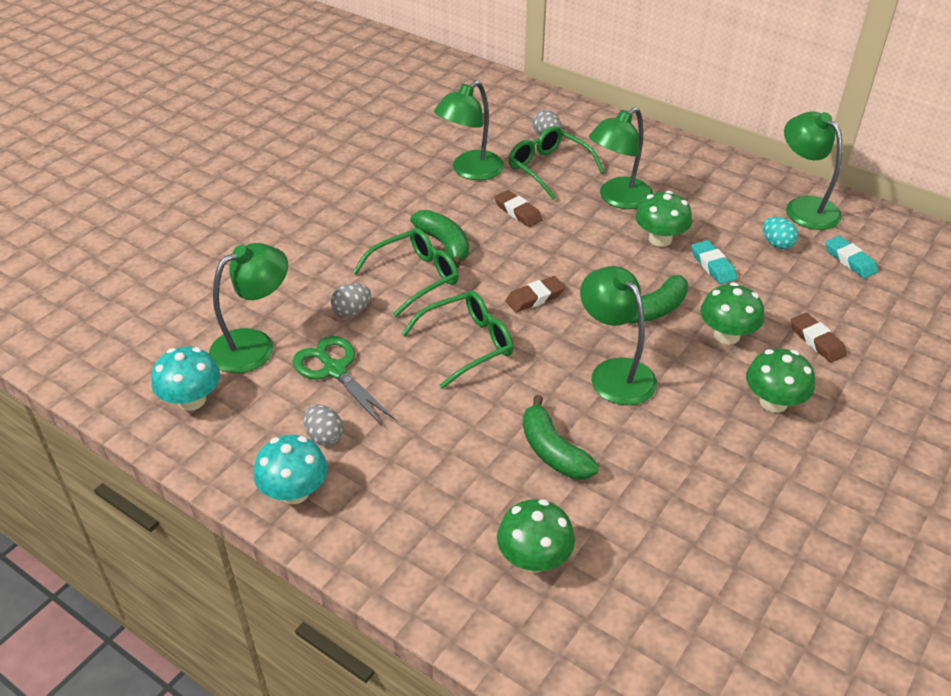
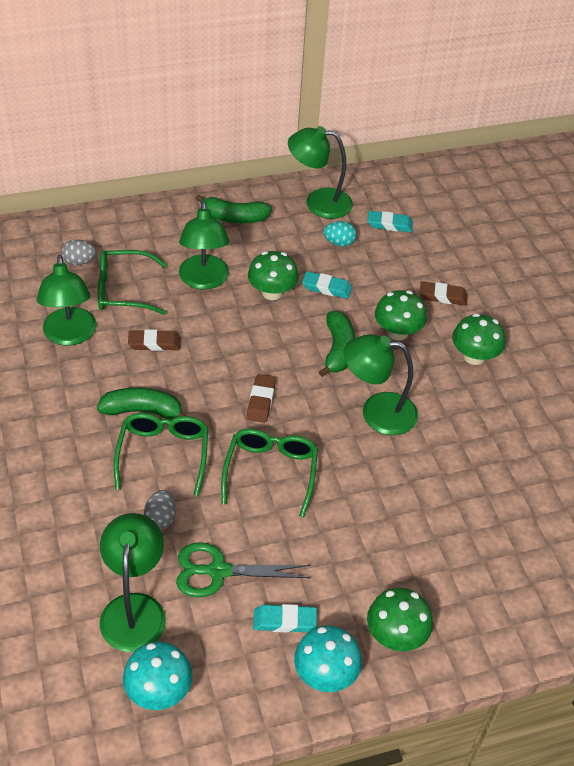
camera: 55 degrees left, 5 degrees up
(324, 436) = (284, 621): grey egg -> turquoise eraser
(534, 558) = (499, 569): green mushroom -> green mushroom (396, 635)
(553, 451) = (418, 495): green banana -> green banana (234, 218)

